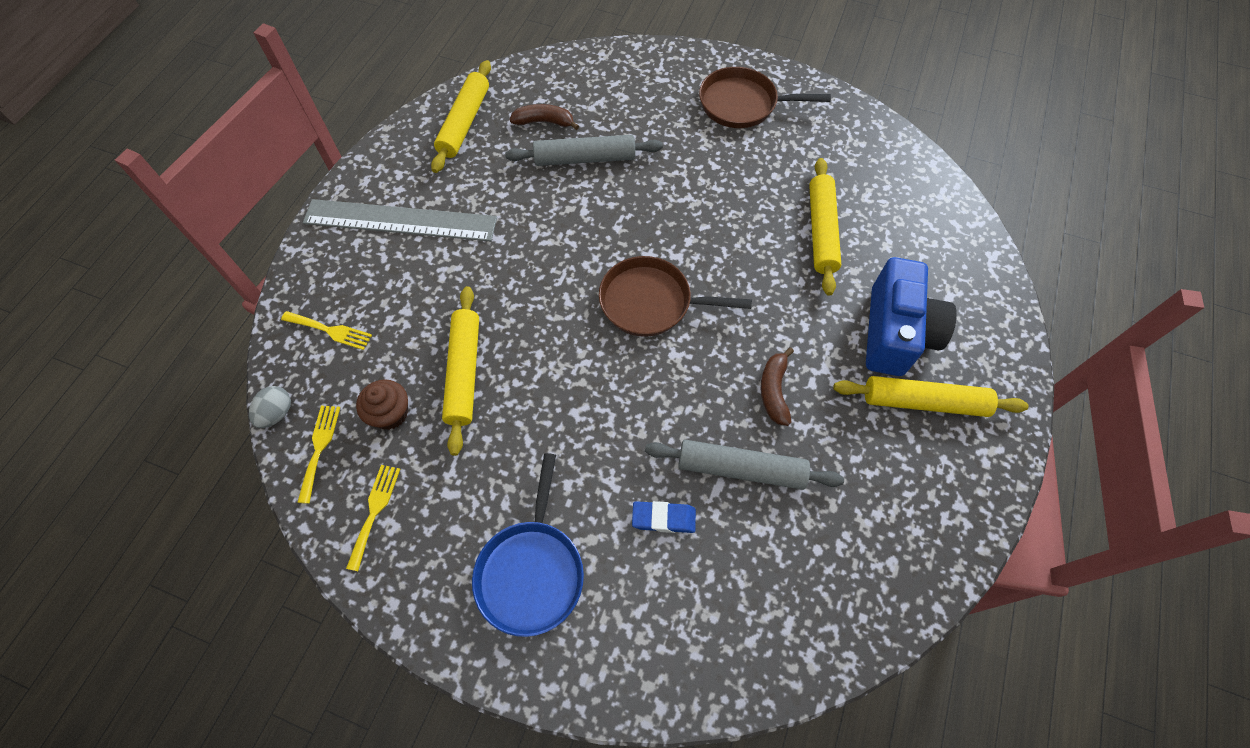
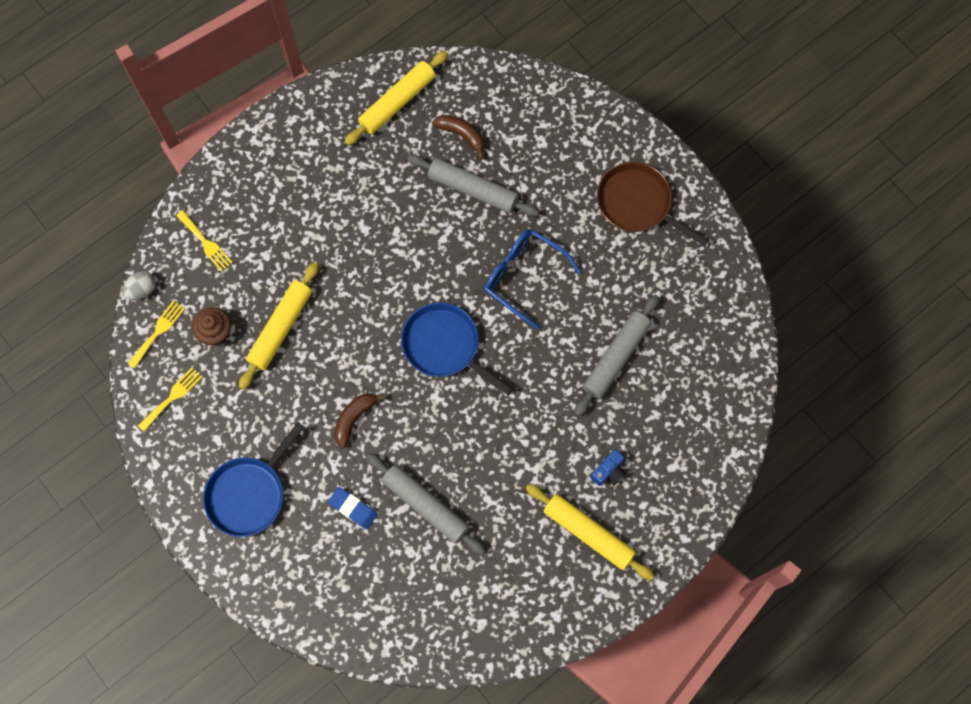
camera: 30 degrees right, 10 degrees up
(400, 220) = (300, 172): grey ruler -> none
(651, 302) = (444, 346): brown pan -> blue pan
(683, 206) = (523, 276): none -> blue glasses
(774, 391) = (487, 464): brown banana -> brown banana (354, 419)
(821, 231) = (615, 357): yellow rolling pin -> grey rolling pin
(895, 333) = (609, 471): blue camera -> blue camera, size x0.42

